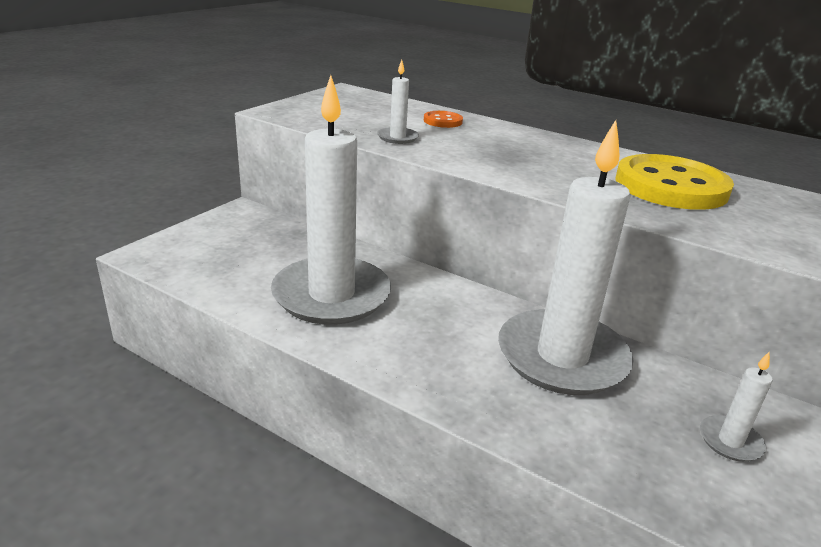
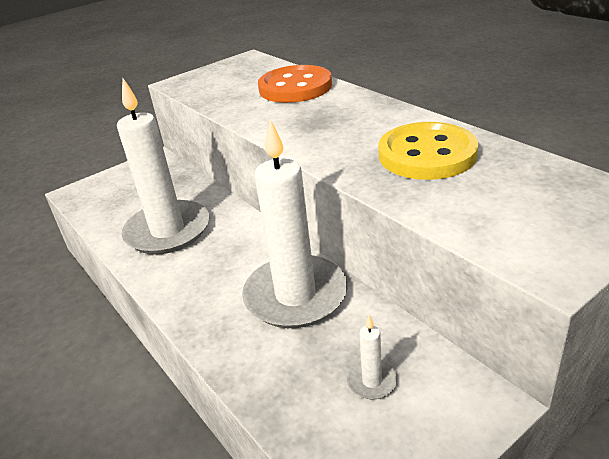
camera: 25 degrees right, 5 degrees up
(397, 137) = (242, 106): white candle -> none
(443, 121) = (295, 87): orange button -> orange button, size x2.26

